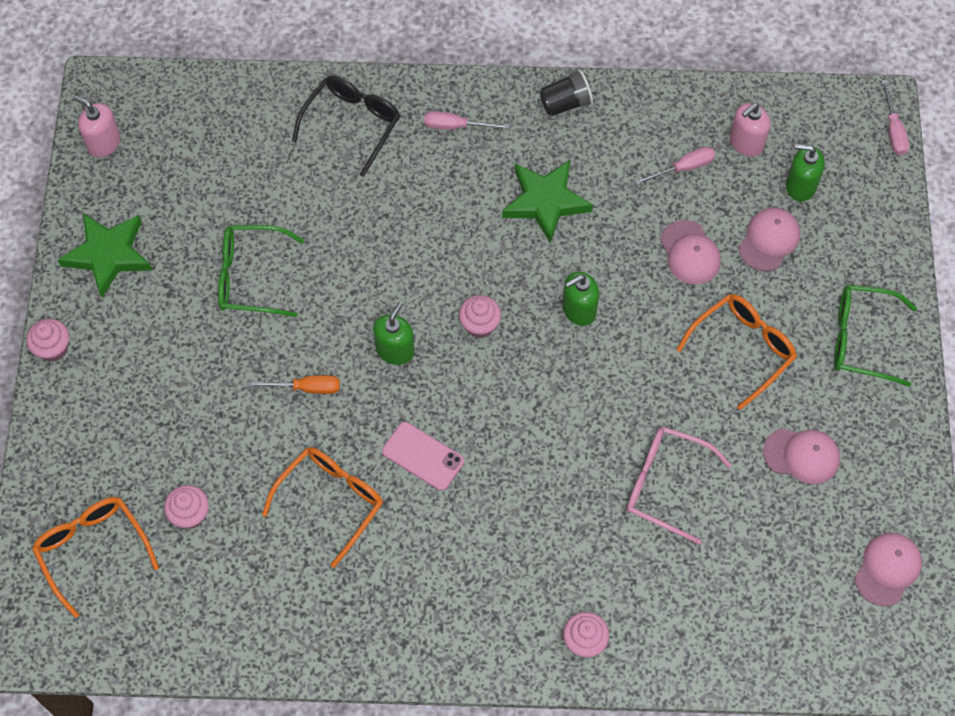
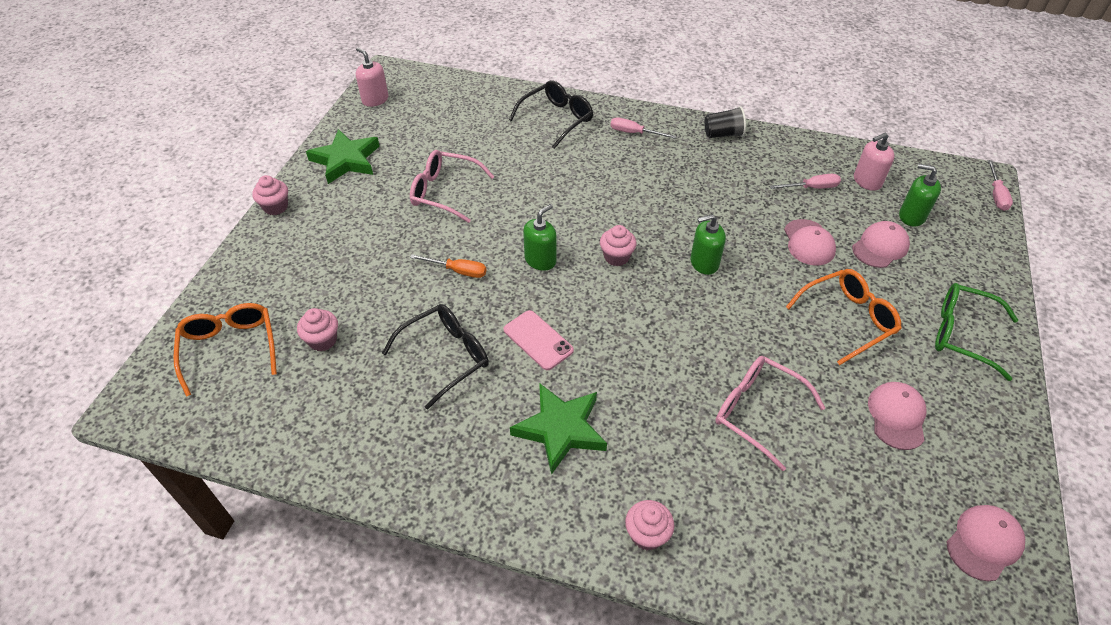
camera: 15 degrees right, 15 degrees down
(250, 277) = (444, 192): green glasses -> pink glasses
(331, 501) = (446, 356): orange glasses -> black glasses
(545, 202) = (692, 189): green star -> green star (560, 429)
(801, 455) = (896, 416): pink cap -> pink cap turned 105 degrees counterclockwise

